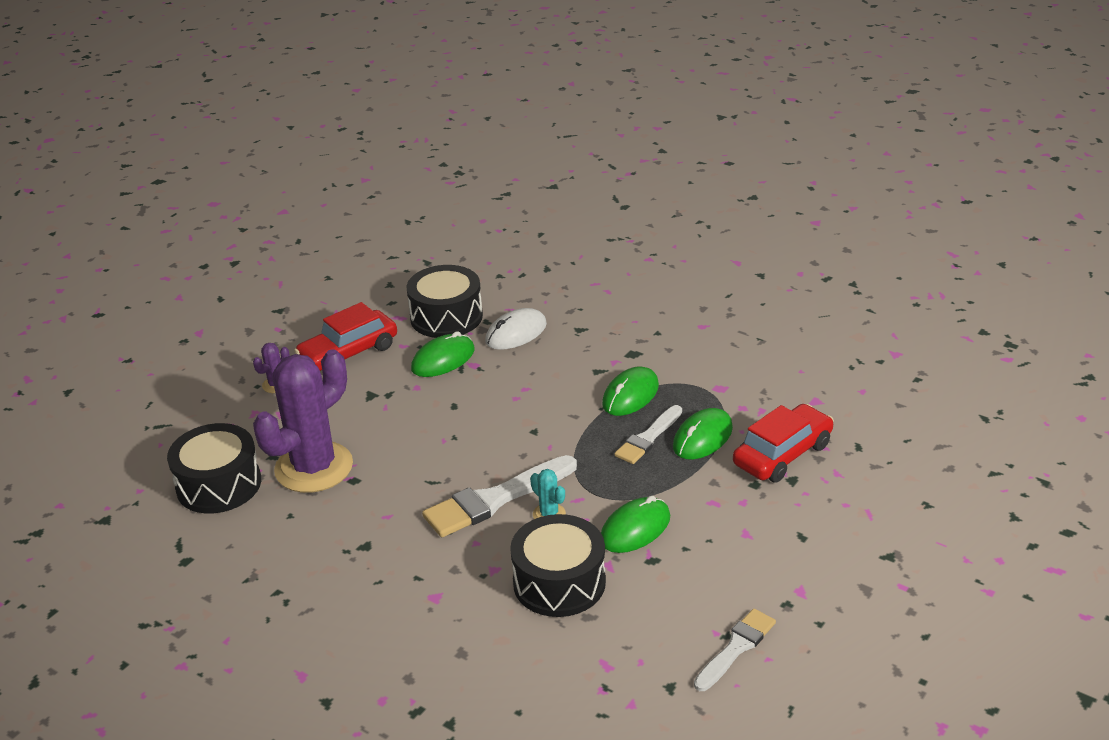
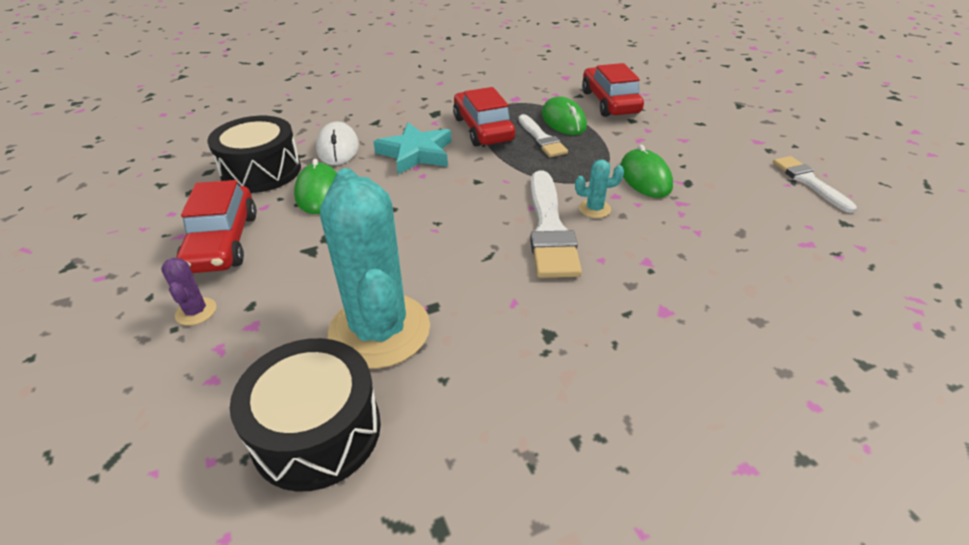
camera: 60 degrees left, 5 degrees up
(314, 467) = (379, 330): purple cactus -> turquoise cactus
(547, 377) = (416, 153): none -> turquoise star
(559, 582) = (688, 232): black drum -> none
(630, 395) = (483, 129): green mouse -> red car

